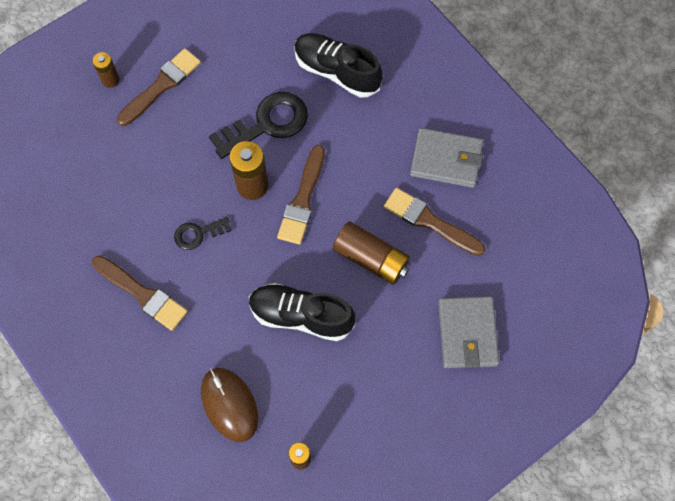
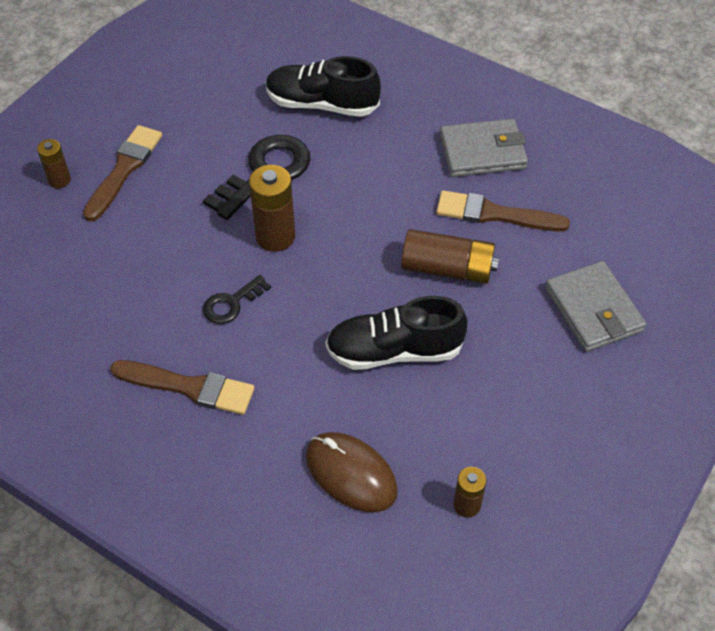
camera: 20 degrees left, 15 degrees down
(302, 200) = (341, 234): brown brush -> none

